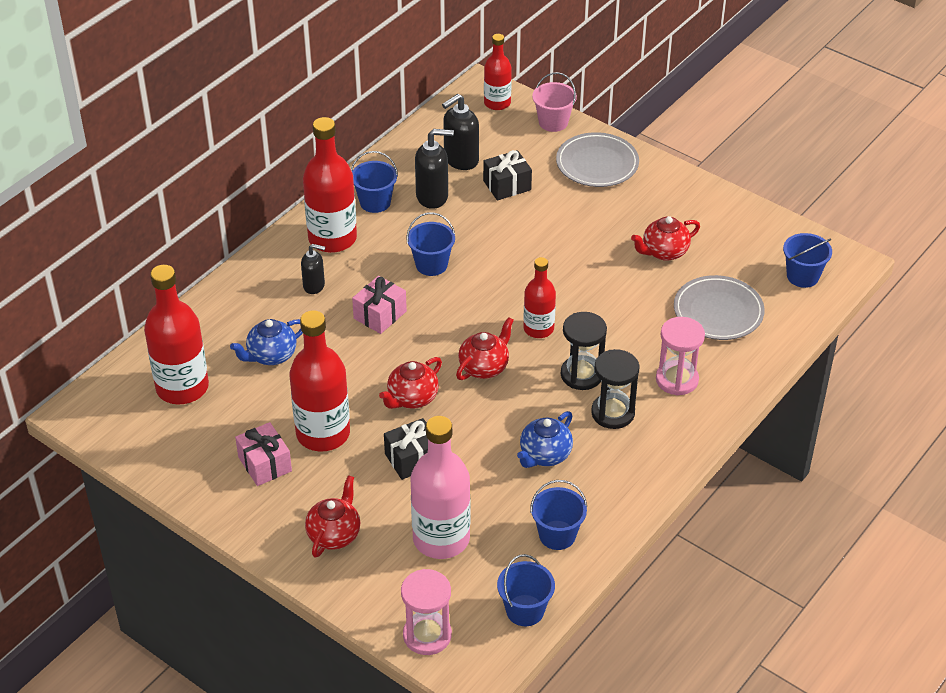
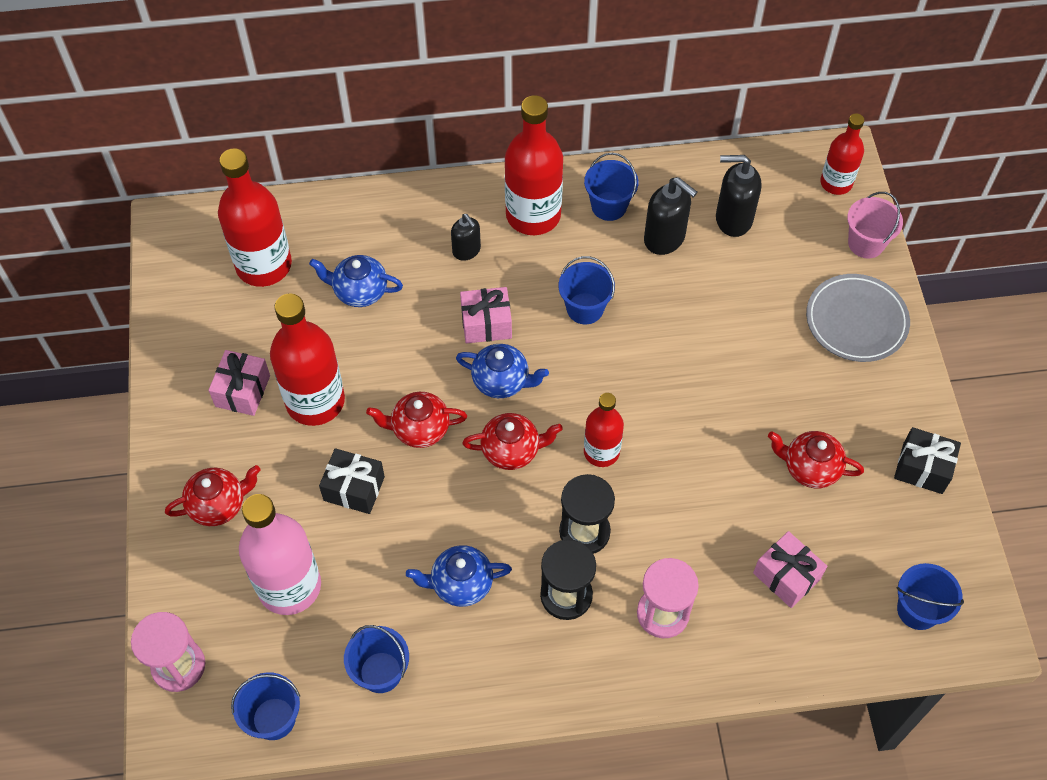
camera: 45 degrees right, 15 degrees up
(430, 337) = (502, 381): none -> blue teapot
(507, 185) = (744, 279): black gift -> black gift (922, 468)
(718, 312) = (786, 576): grey plate -> pink gift

